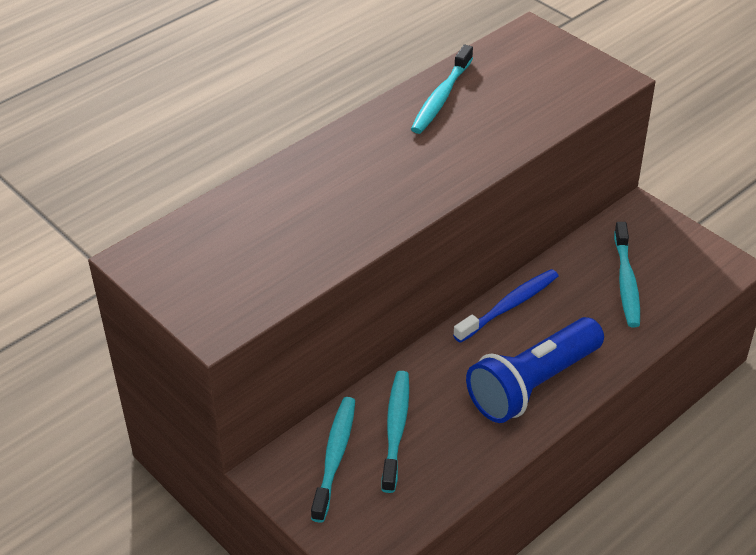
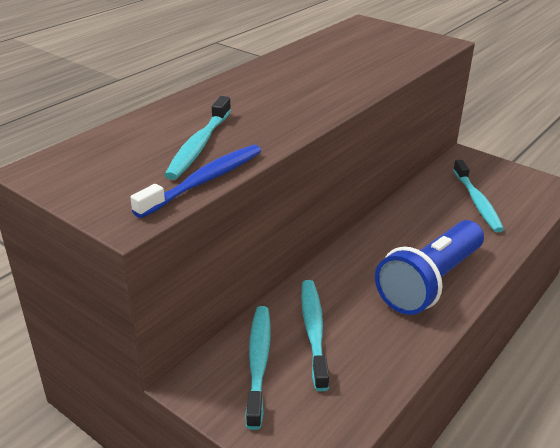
camera: 10 degrees left, 10 degrees down
(441, 97) = (308, 56): turquoise toothbrush -> turquoise toothbrush (199, 145)
(509, 306) = (386, 225): blue toothbrush -> blue toothbrush (204, 181)

